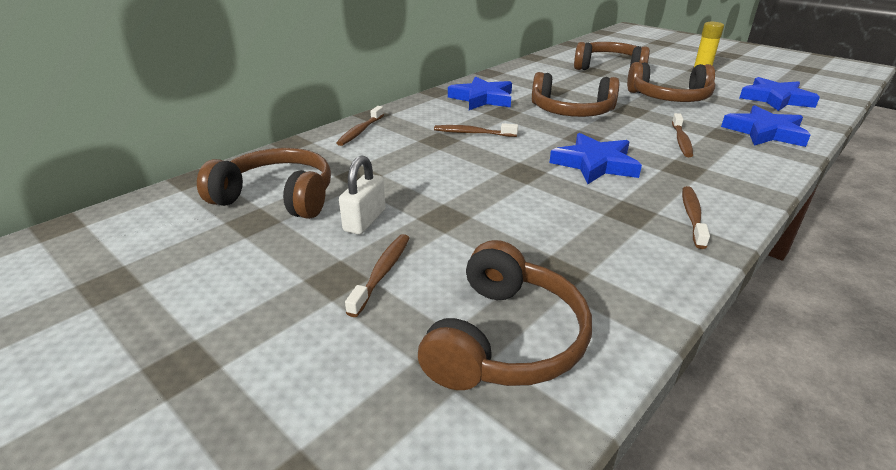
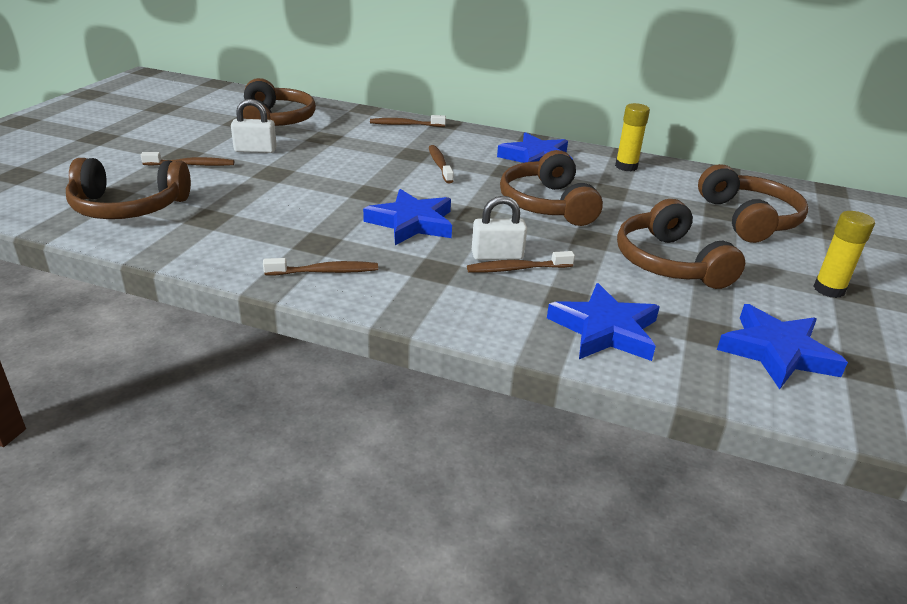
camera: 65 degrees right, 0 degrees up
(513, 77) = (626, 166): none -> yellow glue stick
(659, 143) = (497, 256): none -> white padlock

